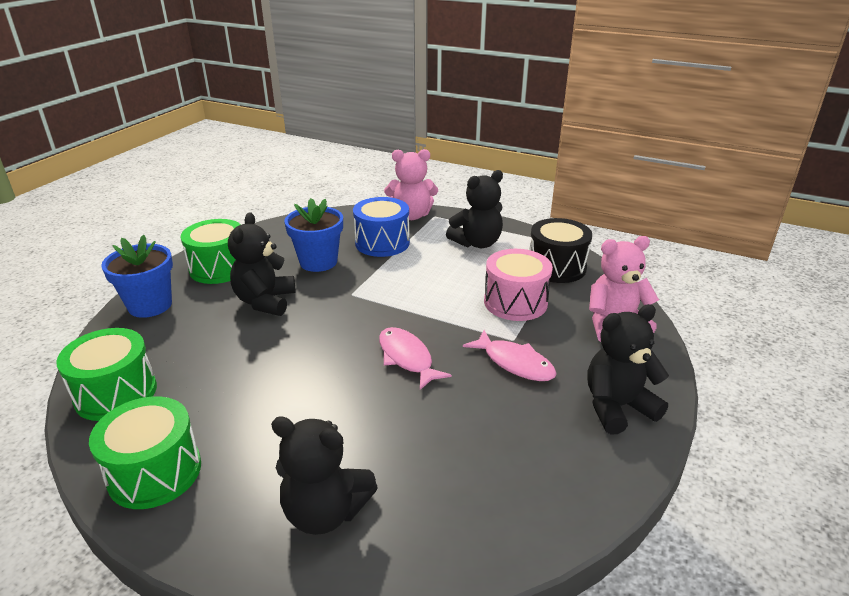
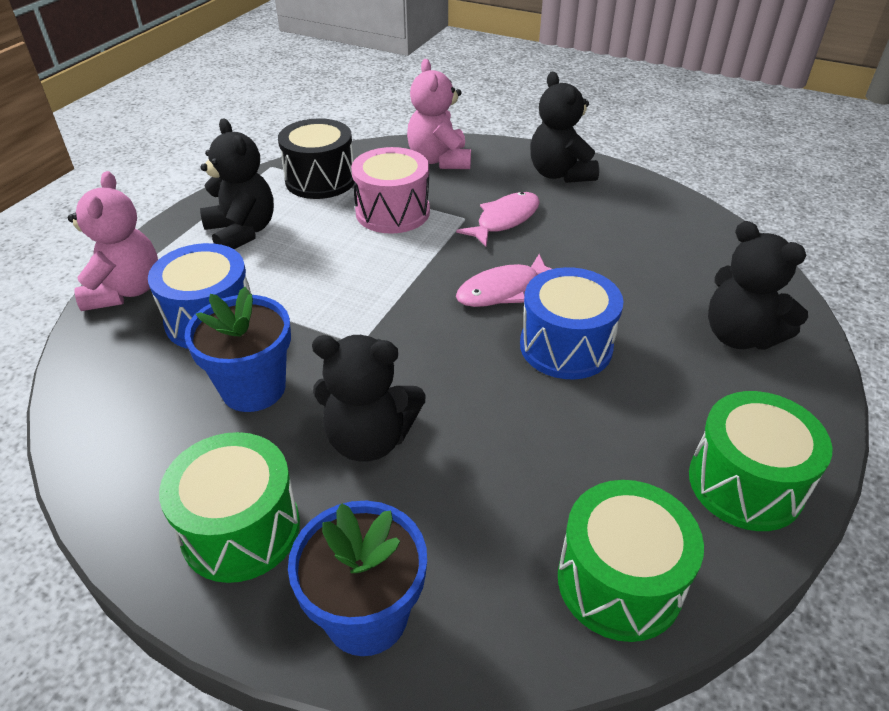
camera: 90 degrees left, 10 degrees up
(325, 512) = (739, 336): black teddy bear -> black teddy bear turned 120 degrees clockwise
(331, 388) = (566, 346): none -> blue drum

